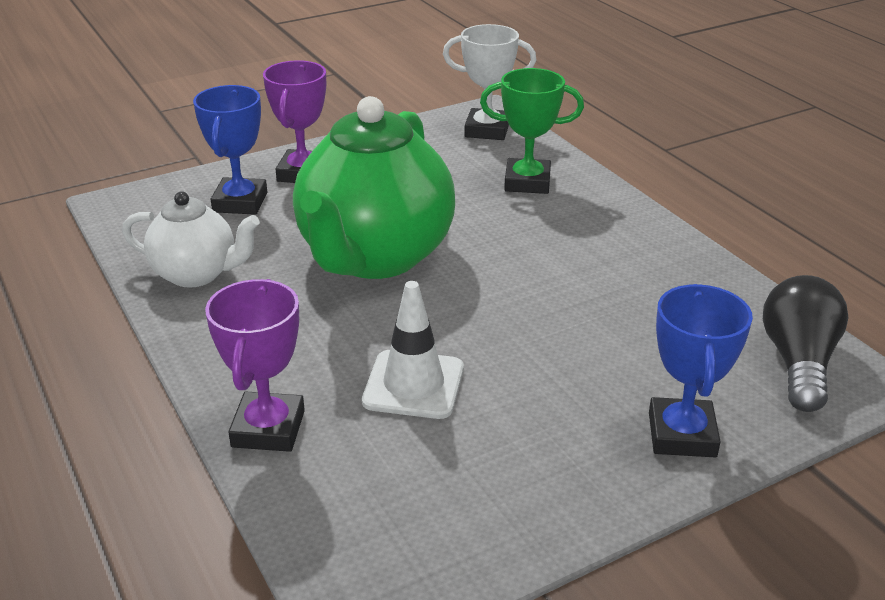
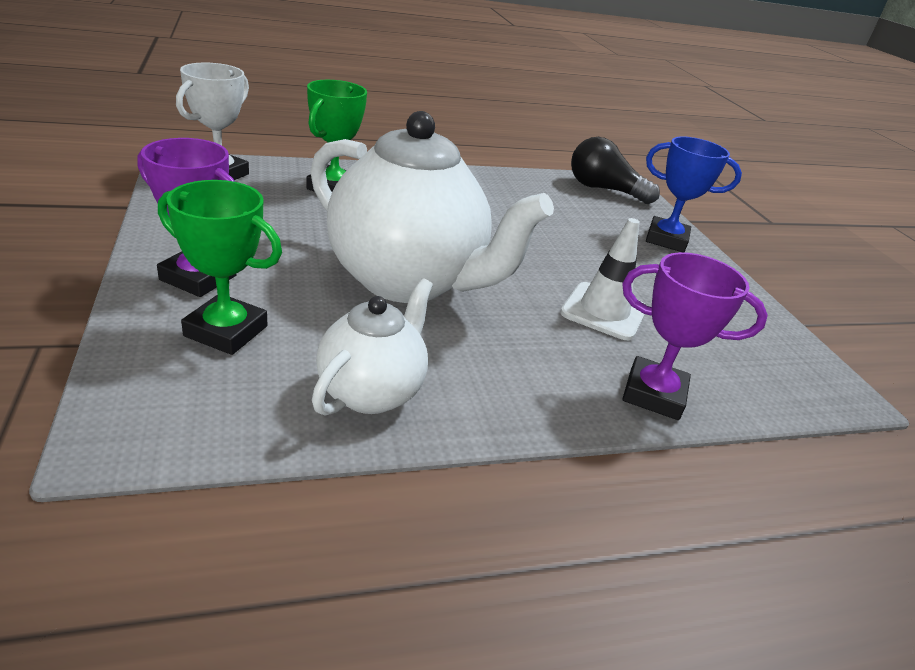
camera: 80 degrees left, 0 degrees up
(240, 202) = (226, 331): blue trophy -> green trophy
(375, 257) = (407, 281): green teapot -> white teapot

